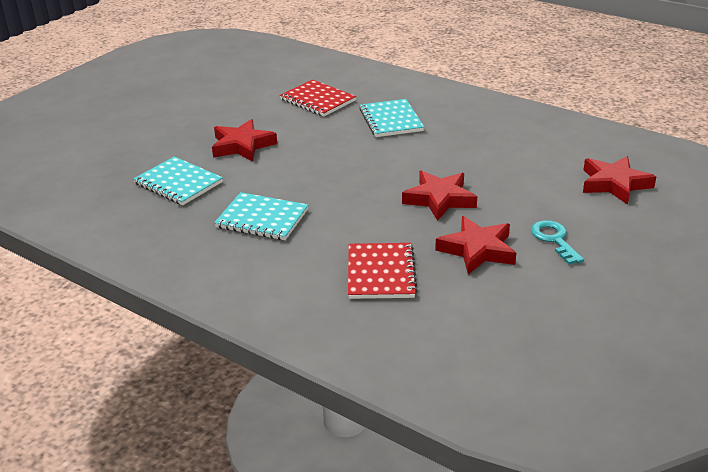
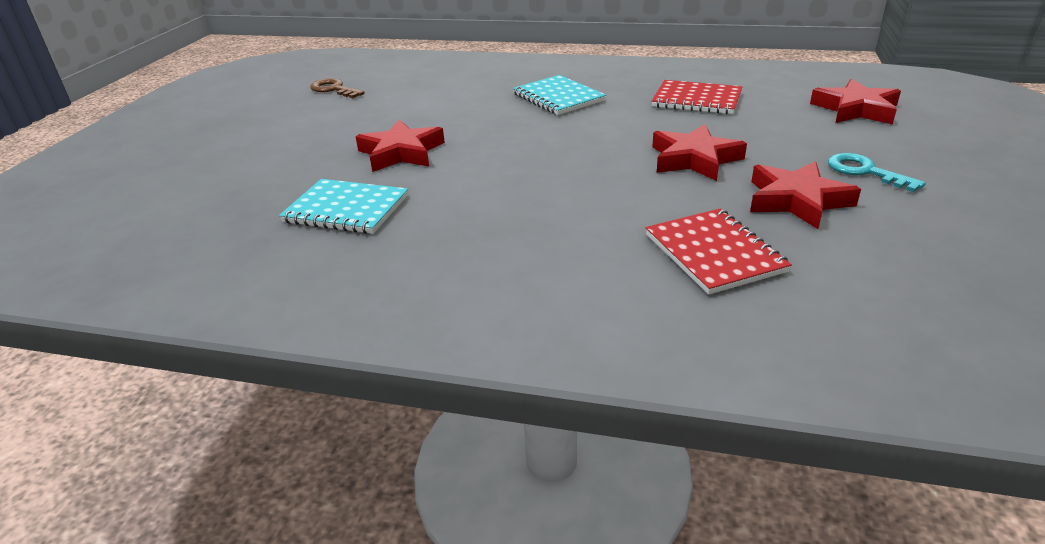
camera: 20 degrees left, 0 degrees up
(234, 76) = (333, 89): none -> brown key
(262, 218) = (498, 225): turquoise notebook -> none
(318, 100) = (456, 94): red notebook -> red notebook (697, 100)

